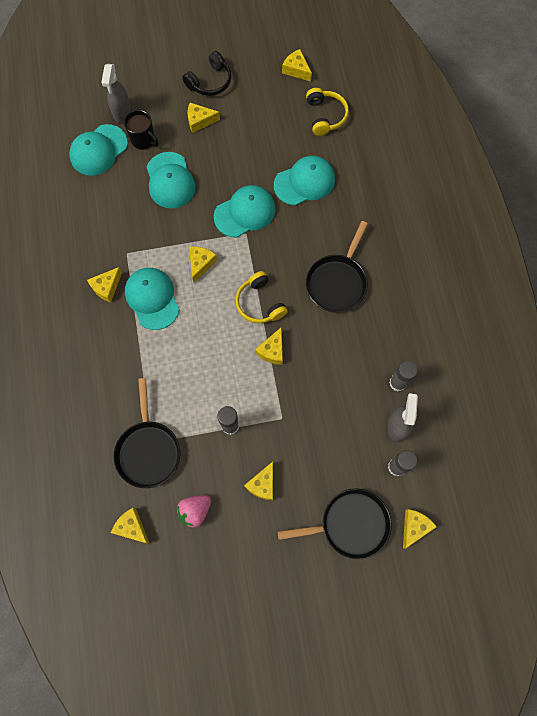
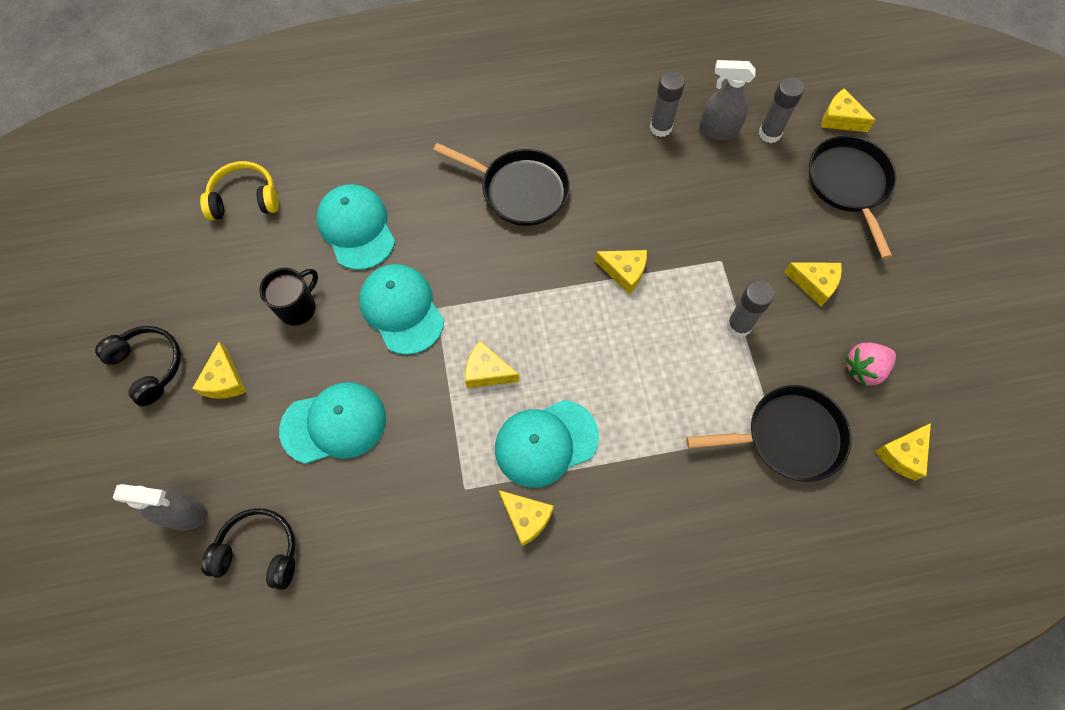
camera: 90 degrees left, 5 degrees down
(98, 150) = (259, 551): turquoise cap -> black headphones
(144, 140) = (249, 472): black mug -> black mug (298, 307)
(195, 511) = (864, 369): pink strawberry -> pink strawberry turned 105 degrees clockwise
(259, 303) = (552, 288): yellow headphones -> none
(296, 70) = (152, 237): yellow cheese -> none

